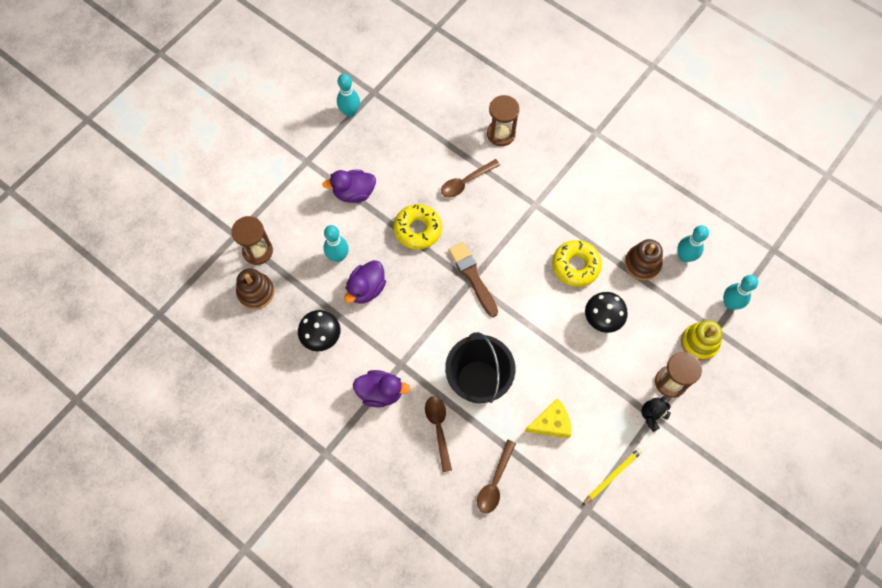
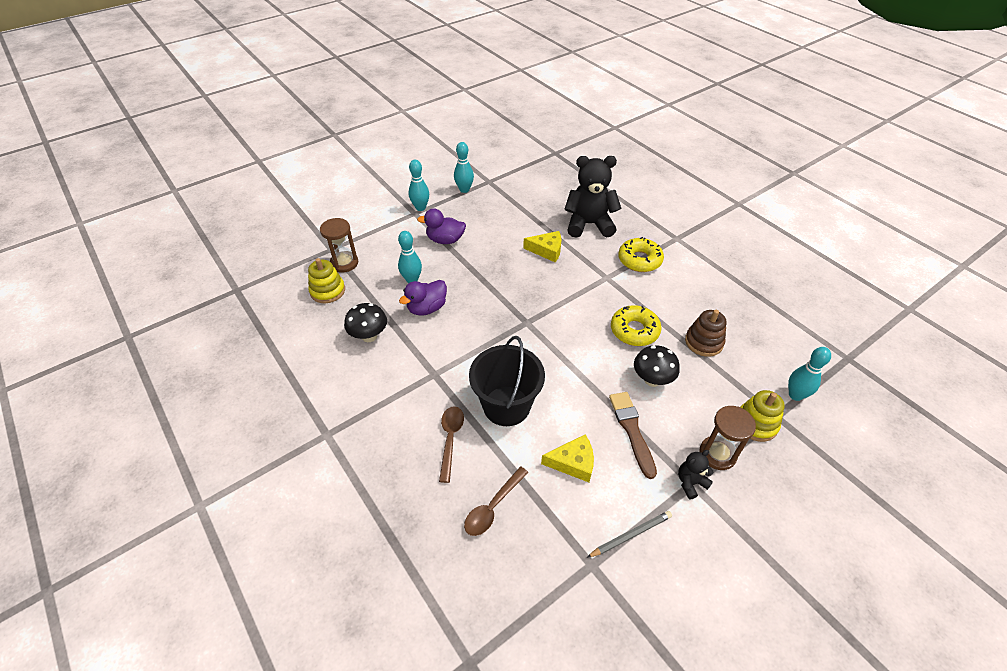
camera: 15 degrees right, 20 degrees down
(256, 292) = (327, 291): brown stacking toy -> yellow stacking toy
(380, 392) = (404, 393): purple duck -> none
(417, 229) = (491, 275): yellow donut -> yellow donut (639, 260)
(466, 182) = (547, 250): brown spoon -> yellow cheese
(473, 277) = (530, 319): brown brush -> brown brush (632, 430)
(501, 134) = (589, 224): brown hourglass -> black teddy bear
(612, 476) = (631, 535): yellow pencil -> grey pencil
(684, 256) = (749, 345): turquoise bowling pin -> turquoise bowling pin (420, 208)

